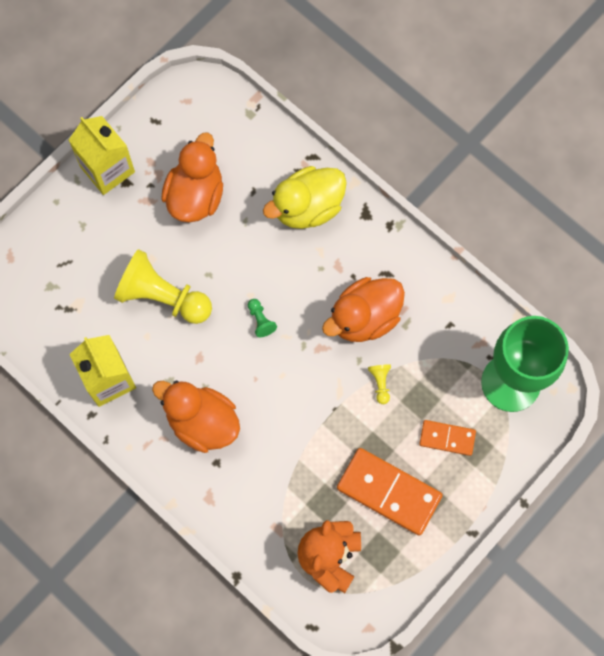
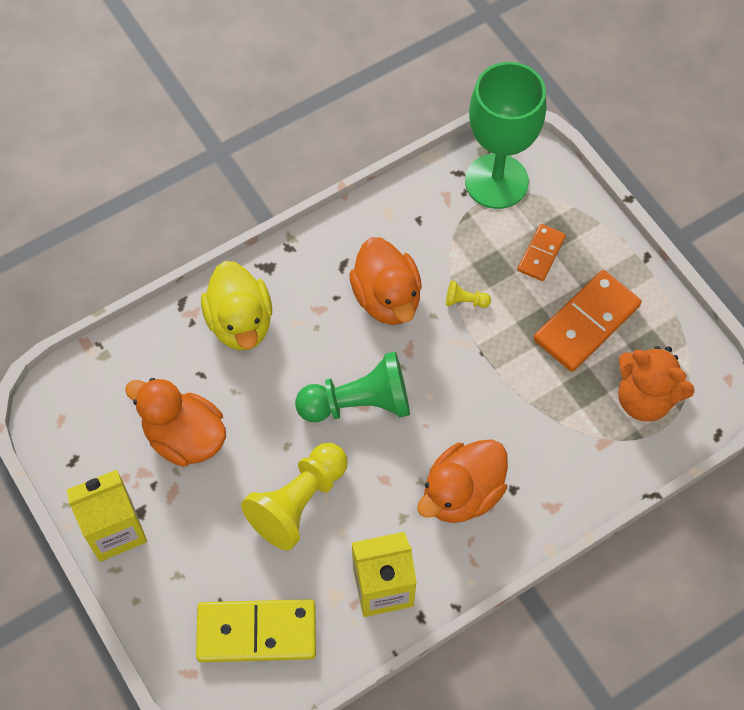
camera: 75 degrees left, 10 degrees down
(51, 295) = (256, 632): none -> yellow domino
(260, 320) = (359, 403): green pawn -> green pawn, size x2.43

